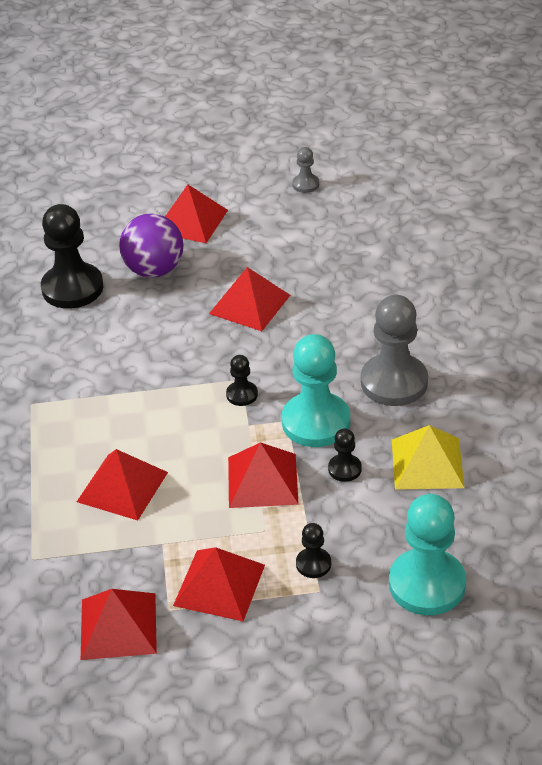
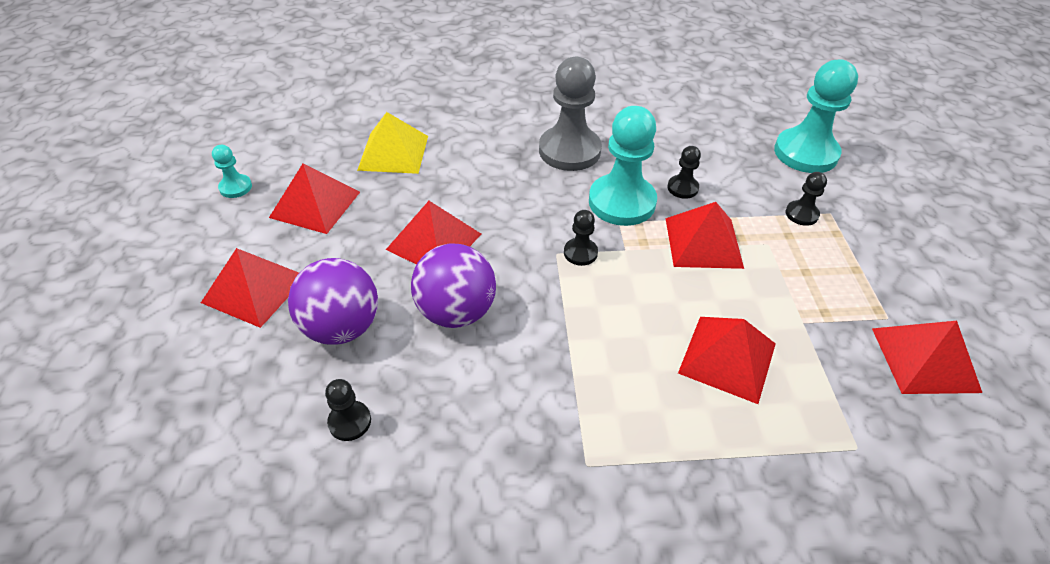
camera: 90 degrees left, 5 degrees up
(72, 288) = (350, 422): black pawn -> black pawn, size x0.47
(170, 326) = (456, 312): none -> purple ball
(219, 585) = (845, 278): red pyramid -> red pyramid (315, 204)
(305, 184) = (235, 187): grey pawn -> turquoise pawn
(427, 463) = (671, 141): yellow pyramid -> yellow pyramid (393, 153)

